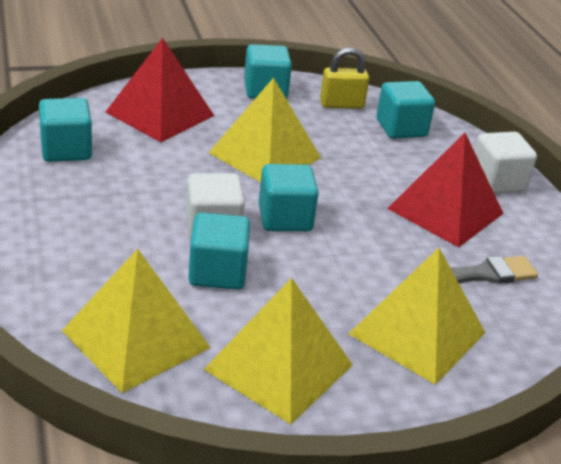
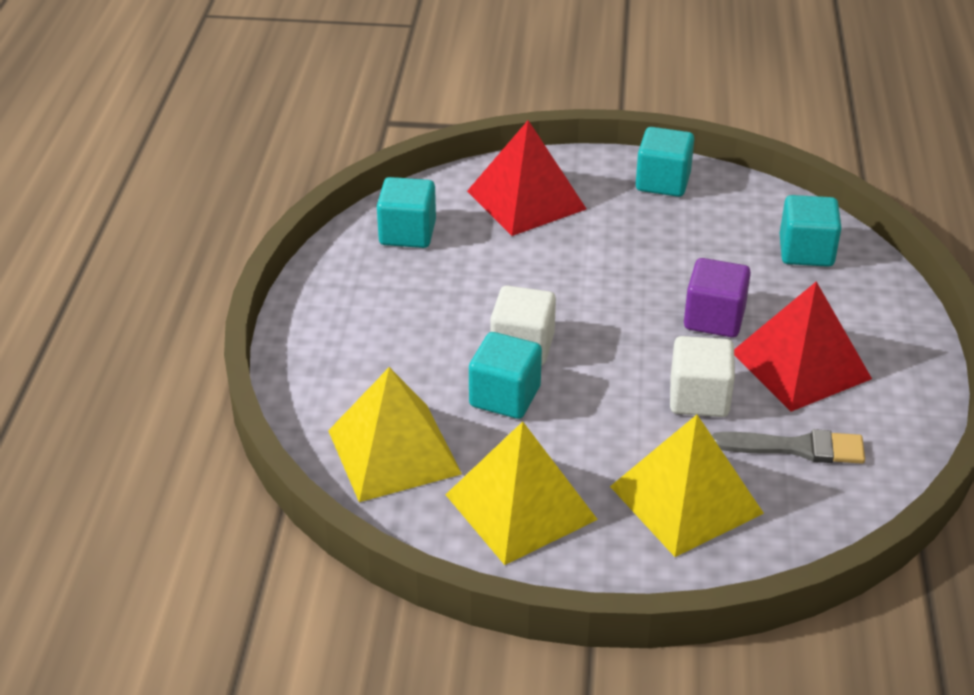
camera: 25 degrees right, 5 degrees up
(265, 155) = (621, 266): yellow pyramid -> none
(285, 218) = (606, 346): turquoise cube -> none
(341, 104) = (747, 211): yellow padlock -> none
(360, 185) = (714, 319): none -> purple cube
(497, 182) = (889, 338): white cube -> white cube (699, 398)

